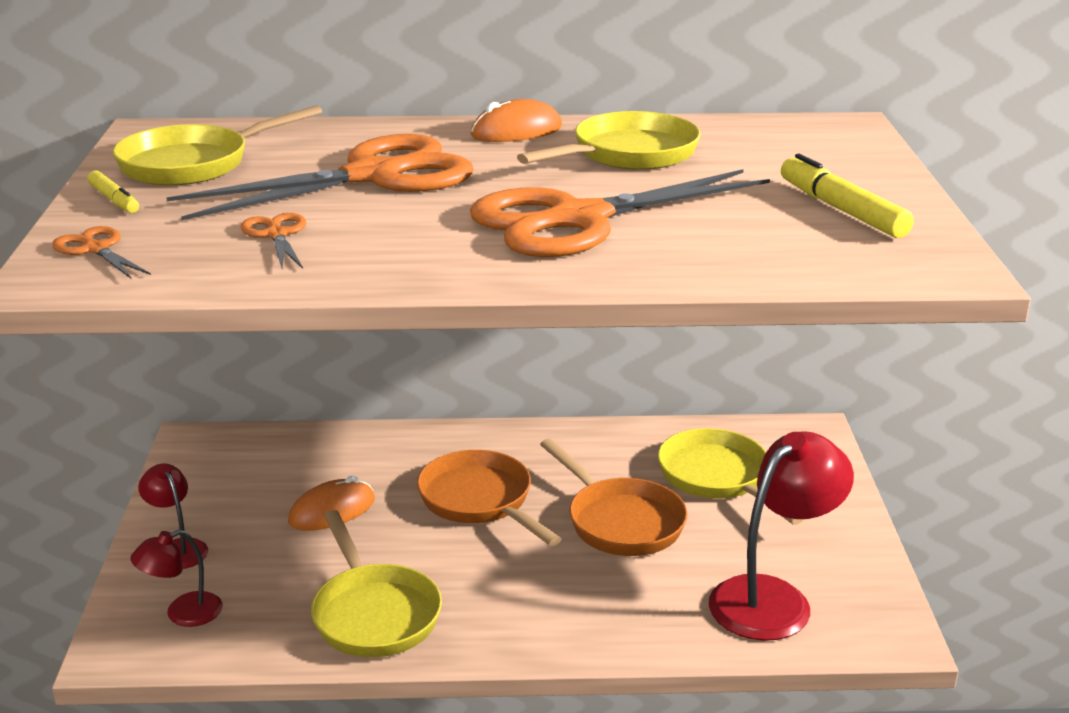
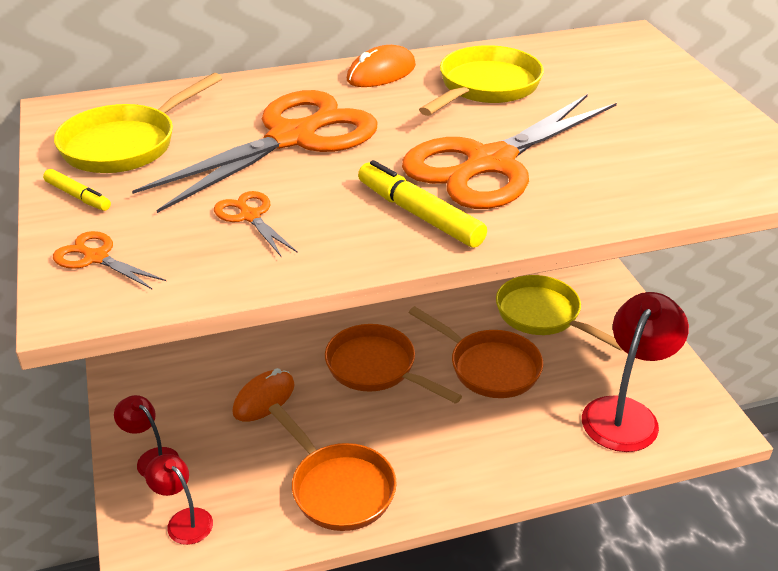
camera: 15 degrees left, 10 degrees up
(183, 614) = (184, 520): red lamp -> red lamp turned 90 degrees clockwise
(374, 614) = (339, 488): yellow pan -> orange pan
(842, 210) = (682, 125): yellow marker -> yellow marker (419, 214)

